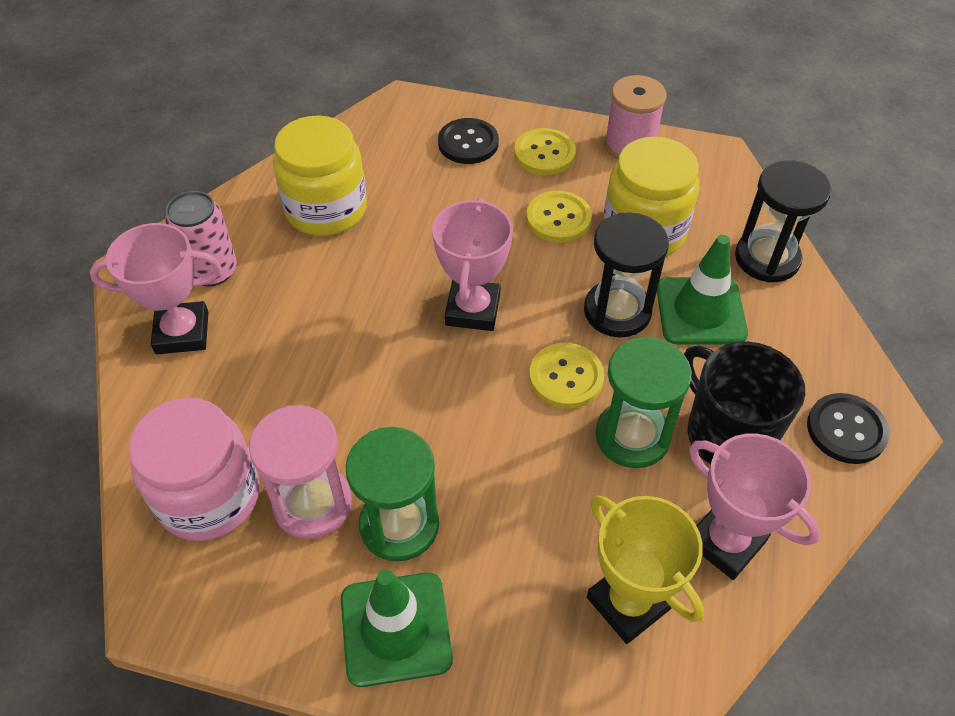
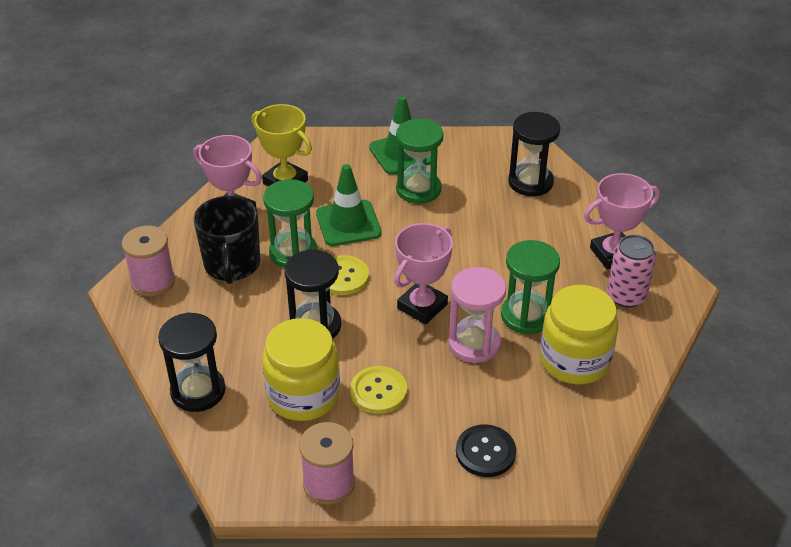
camera: 165 degrees right, 10 degrees down
(209, 496) = (530, 182): pink jar -> black hourglass
(312, 504) = (471, 189): pink hourglass -> pink hourglass (474, 344)
(349, 270) = (526, 316): none -> green hourglass
(472, 310) = (422, 306): pink trophy -> pink trophy turned 45 degrees clockwise
(544, 154) = (409, 455): yellow button -> none
(700, 311) = (252, 338): green traffic cone -> green traffic cone (348, 223)
(727, 434) = (232, 265): black mug -> black mug turned 45 degrees clockwise
(846, 430) = (153, 281): black button -> pink spool

